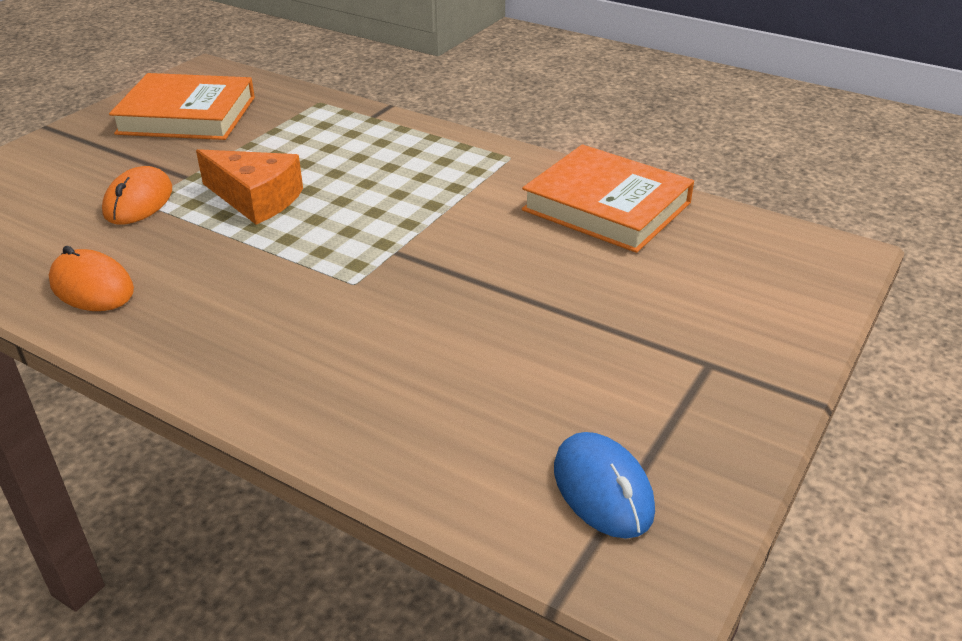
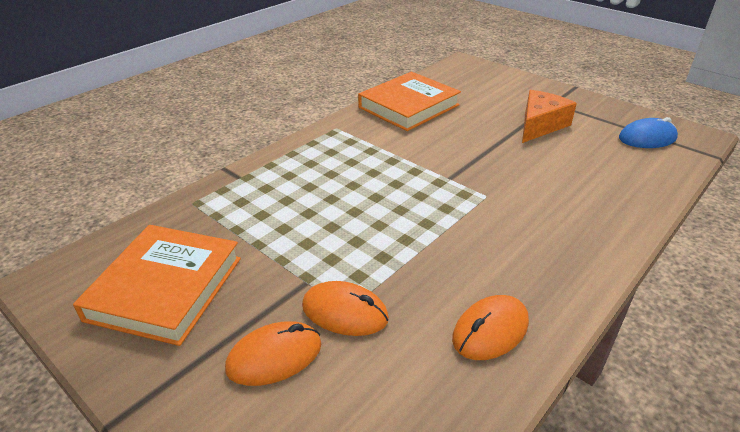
camera: 80 degrees left, 0 degrees up
(90, 175) = (274, 356): none -> orange mouse
(256, 199) = (361, 238): orange cheese -> orange cheese (540, 125)

